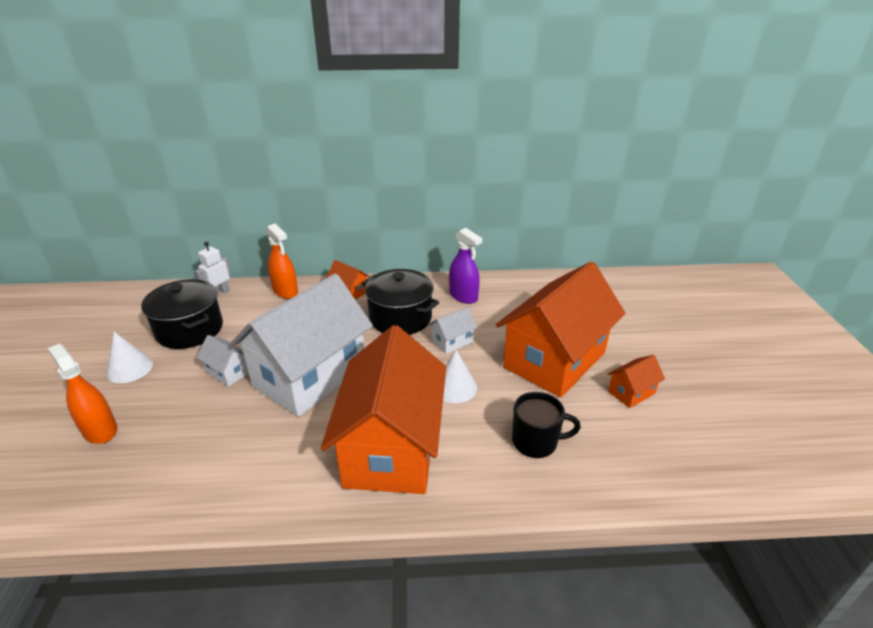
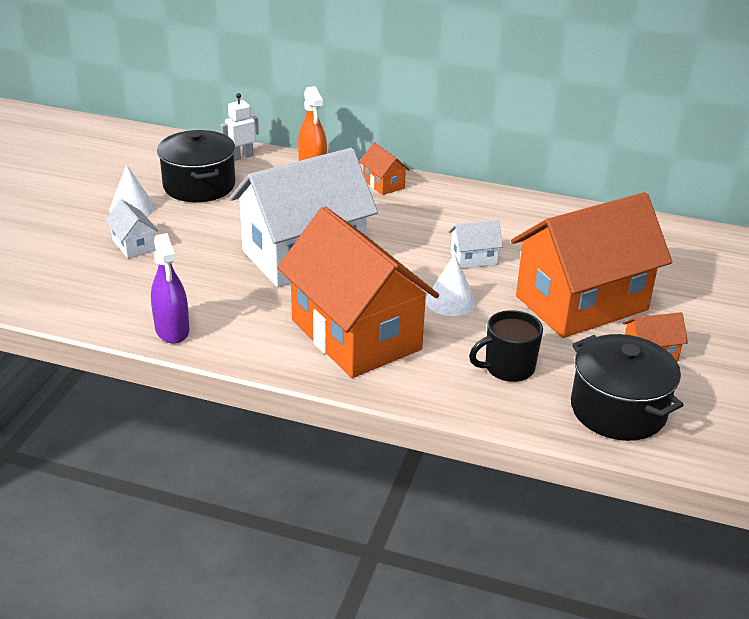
camera: 20 degrees right, 0 degrees up
(100, 430) = (93, 254): orange spray bottle -> none
(228, 372) = (224, 233): white house -> white house (133, 245)
(392, 447) = (356, 335): orange house -> orange house turned 60 degrees counterclockwise
(400, 318) = (428, 223): black pot -> black pot (618, 410)
(463, 296) = (515, 216): purple spray bottle -> purple spray bottle (172, 330)
(536, 442) = (508, 367): black mug -> black mug turned 135 degrees clockwise

